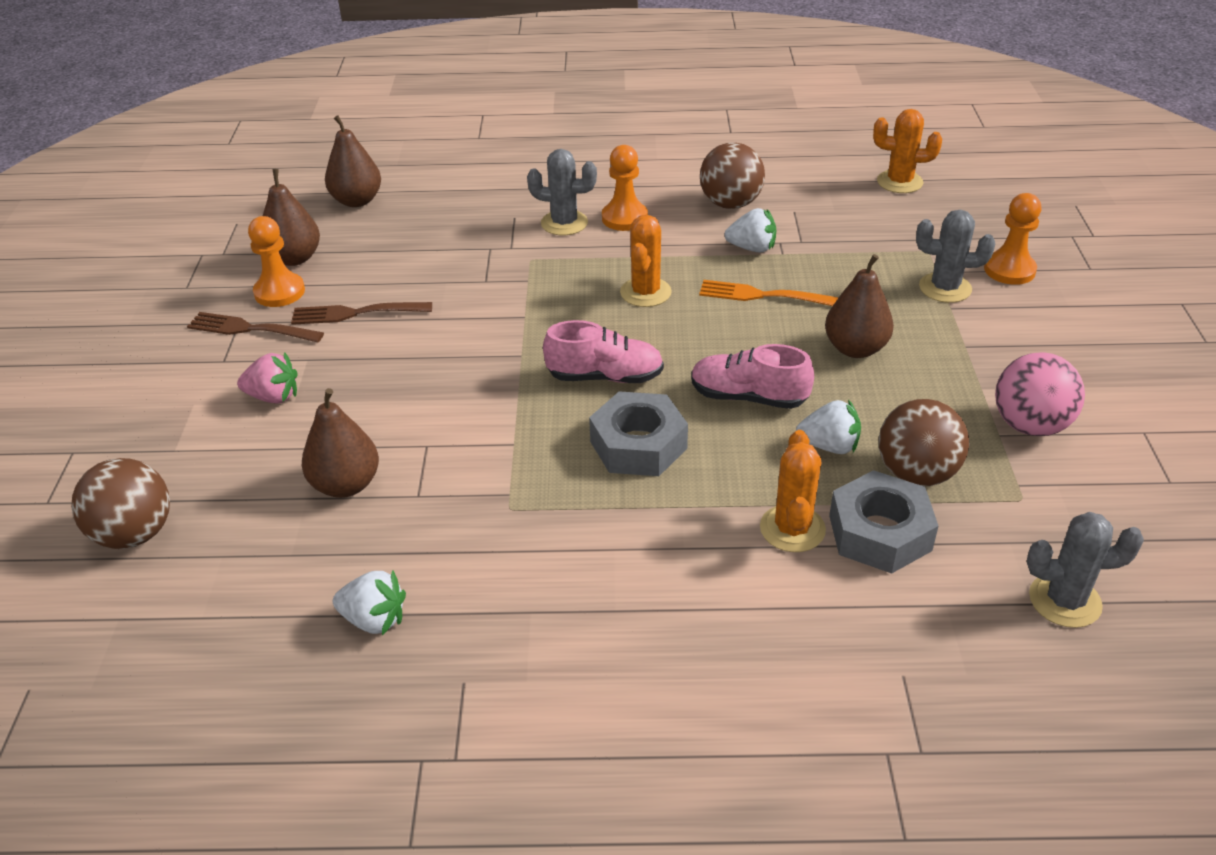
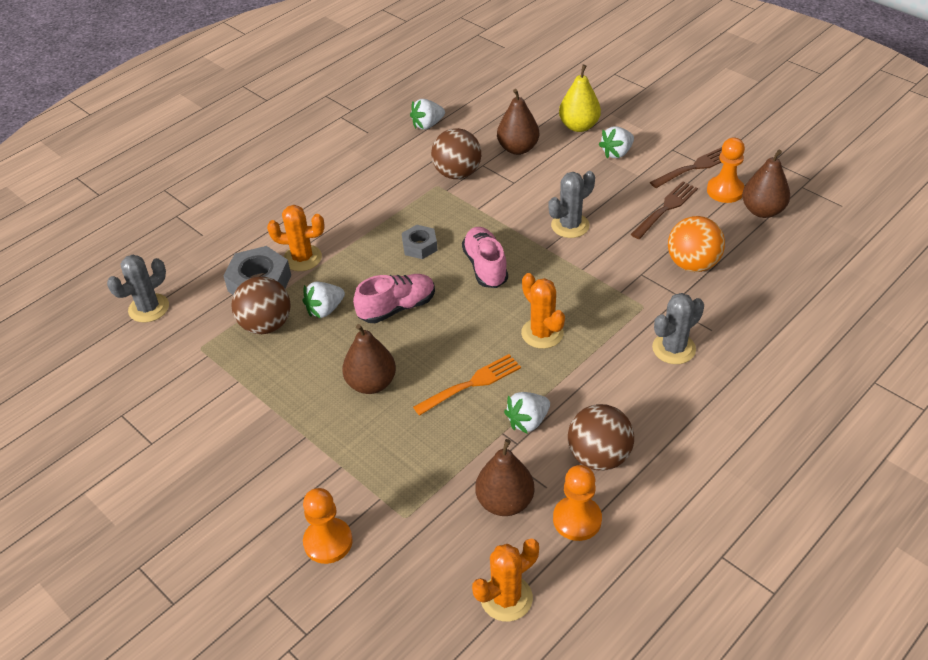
camera: 135 degrees right, 5 degrees up
(135, 534) = (561, 88): brown ball -> brown ball (457, 173)
(235, 460) = (579, 126): none -> yellow pear
(273, 397) = (617, 153): pink strawberry -> white strawberry
(357, 201) = (820, 267): brown pear -> brown pear (505, 502)
(433, 260) = (692, 264): none -> orange ball
(605, 377) = (485, 267): pink shoe -> pink shoe turned 120 degrees clockwise
(624, 218) = (645, 383): orange pawn -> orange pawn (577, 519)
(638, 445) = (420, 246): grey nut -> grey nut, size x0.60
(792, 529) = (302, 258): orange cactus -> orange cactus turned 45 degrees counterclockwise
(945, 288) = (360, 483): grey cactus -> grey cactus (570, 225)
(1030, 425) = (223, 399): pink ball -> none

